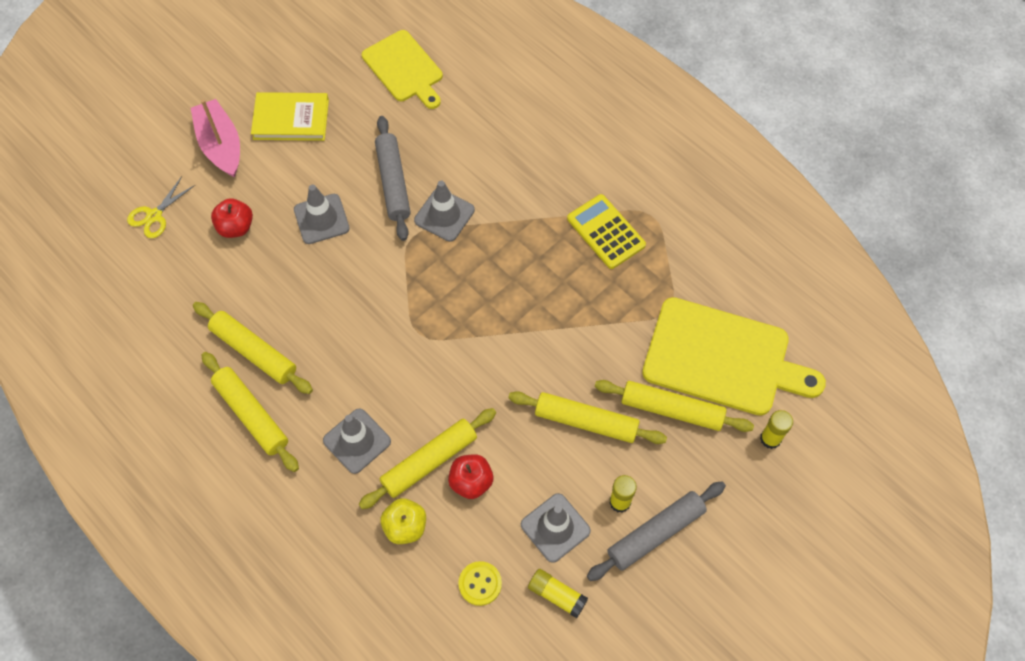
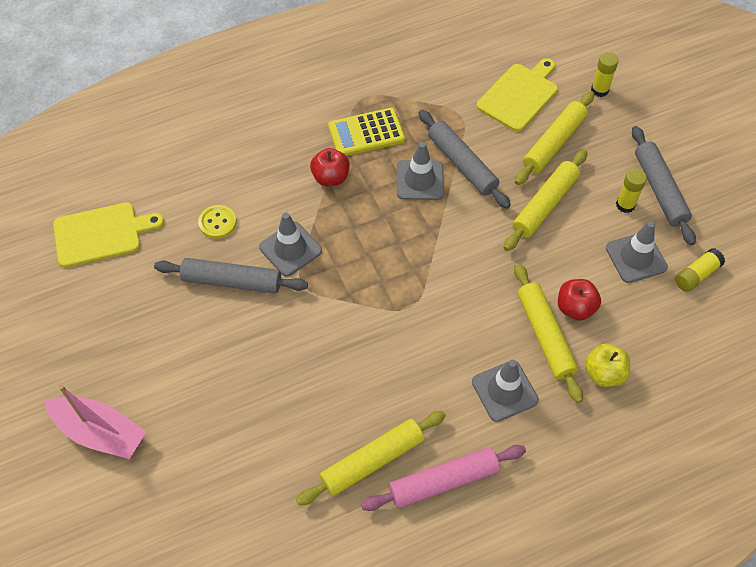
camera: 70 degrees left, 5 degrees down
(154, 216) = (157, 526): yellow scissors -> none
(221, 145) = (100, 432): pink boat -> pink boat turned 150 degrees counterclockwise
(236, 227) = (214, 442): red apple -> red apple (330, 177)
(251, 415) = (444, 481): yellow rolling pin -> pink rolling pin
(291, 119) = (105, 354): yellow book -> none
(321, 219) = (243, 357): grey traffic cone -> grey traffic cone (420, 180)
(480, 584) = (673, 329): yellow button -> yellow button (217, 223)
(605, 329) = (462, 164): none -> grey rolling pin
(723, 359) = (519, 95): yellow cutting board -> yellow cutting board, size x0.64

